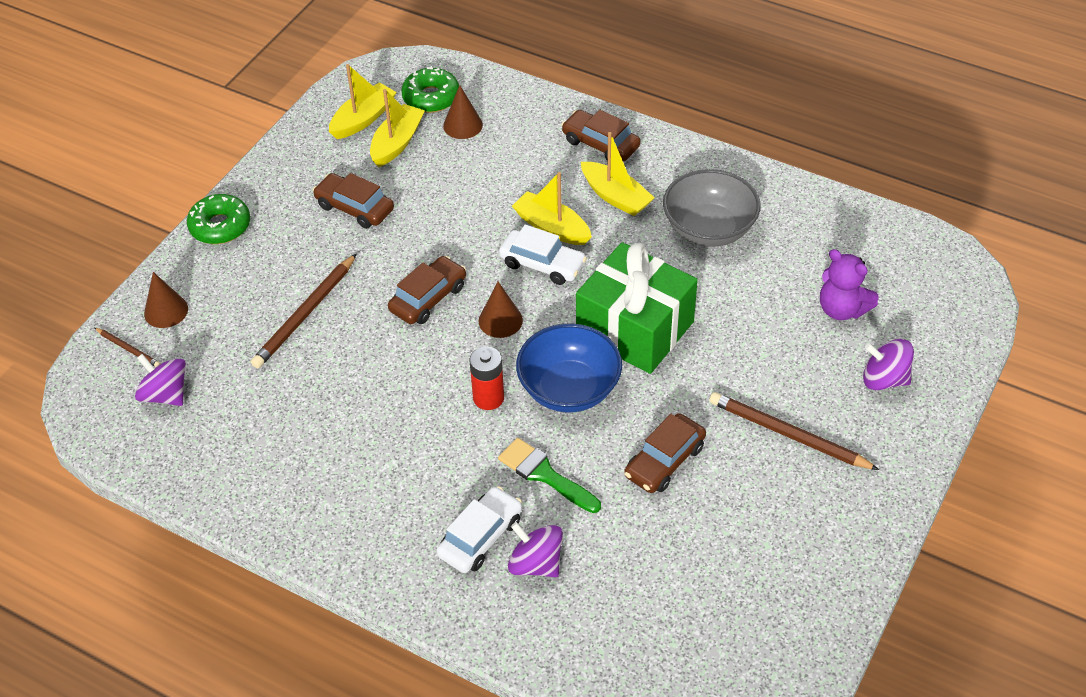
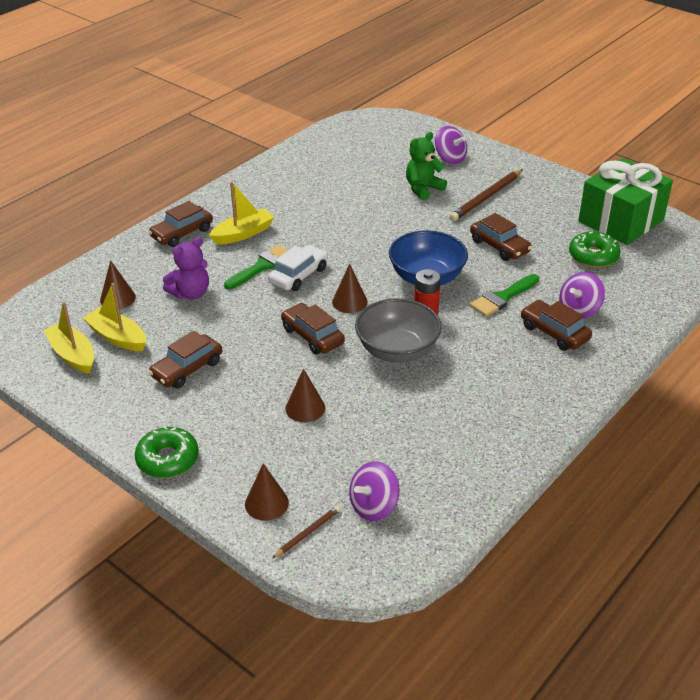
camera: 80 degrees left, 10 degrees down
(305, 314) = (305, 408): brown pencil -> brown cone
(431, 97) = (70, 312): green donut -> green donut (593, 256)
(480, 537) = (554, 332): white car -> brown car
(552, 227) = (261, 266): yellow boat -> green brush
(635, 329) = (378, 242): green gift -> green gift (621, 221)
(709, 229) = (295, 200): grey bowl -> grey bowl (397, 350)
(785, 358) = (423, 189): none -> green teddy bear
(842, 309) = (388, 163): purple teddy bear -> purple teddy bear (190, 293)
(884, 379) = (450, 158): purple spinning top -> purple spinning top turned 75 degrees counterclockwise

